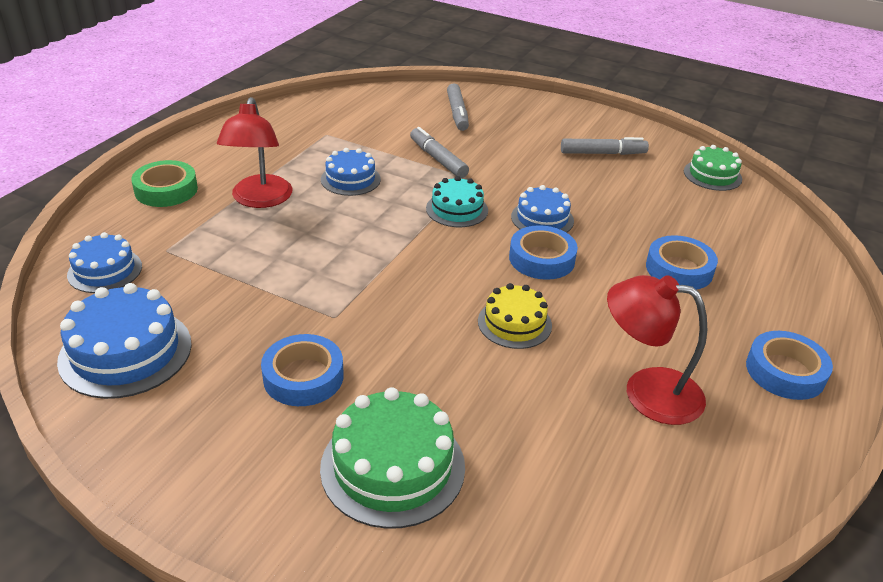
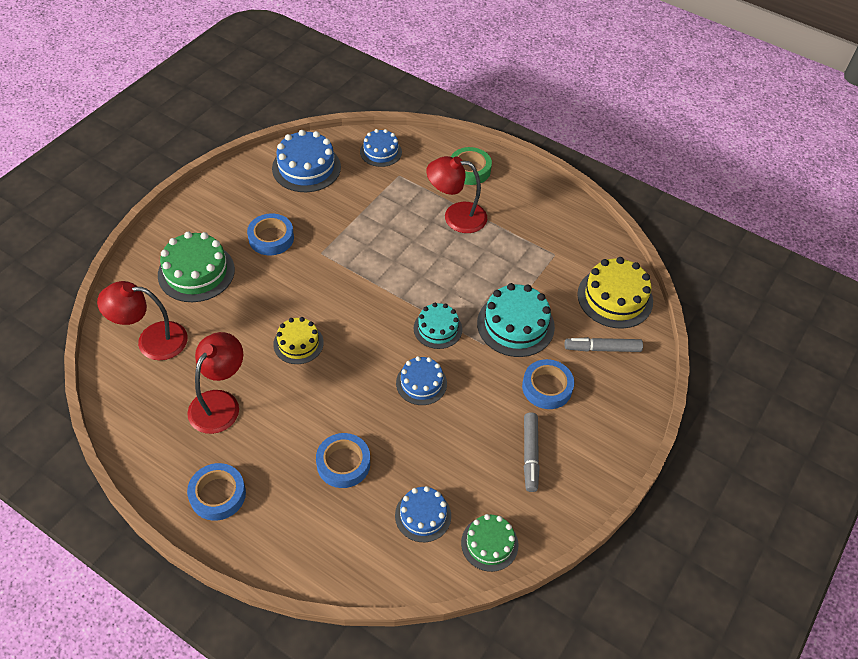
camera: 95 degrees right, 15 degrees up
(350, 179) = (483, 267): blue cake -> blue cake (423, 515)
(387, 104) = (615, 298): none -> yellow cake
(438, 159) = (515, 325): grey marker -> turquoise cake
(541, 259) = (367, 372): blue tape -> blue tape (547, 387)
(562, 502) = (152, 340): none -> red lamp

